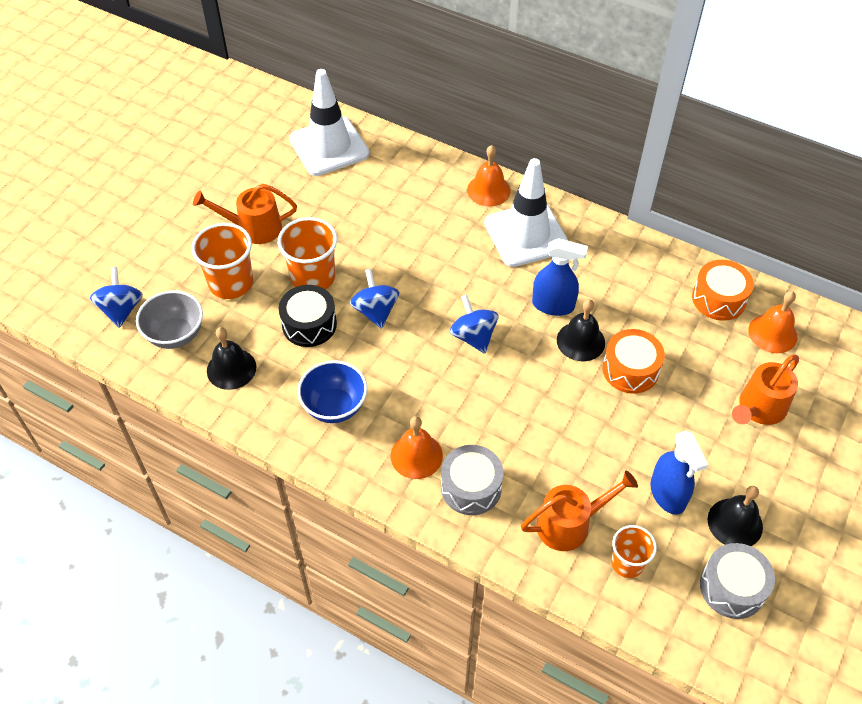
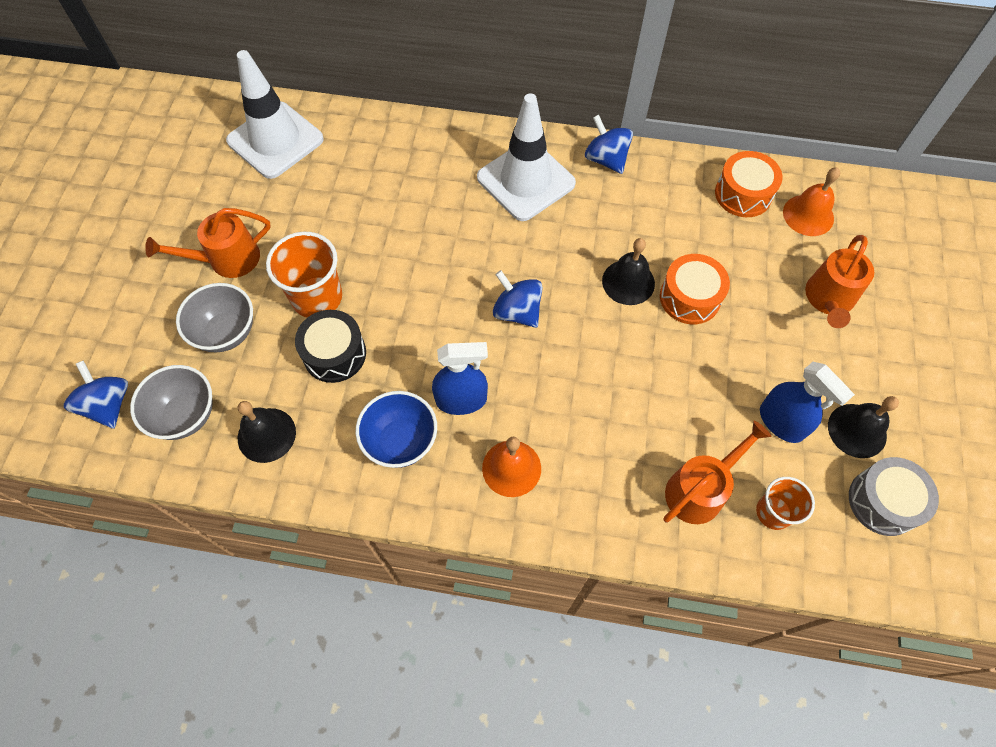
camera: 20 degrees left, 10 degrees up
(231, 283) = (226, 332): orange cup -> grey bowl
(375, 311) = (401, 315): blue spinning top -> blue spinning top (606, 159)
(471, 487) = (583, 484): grey drum -> none
(488, 190) = (467, 142): orange bell -> none
(553, 305) = (585, 251): blue spray bottle -> blue spray bottle (461, 400)

